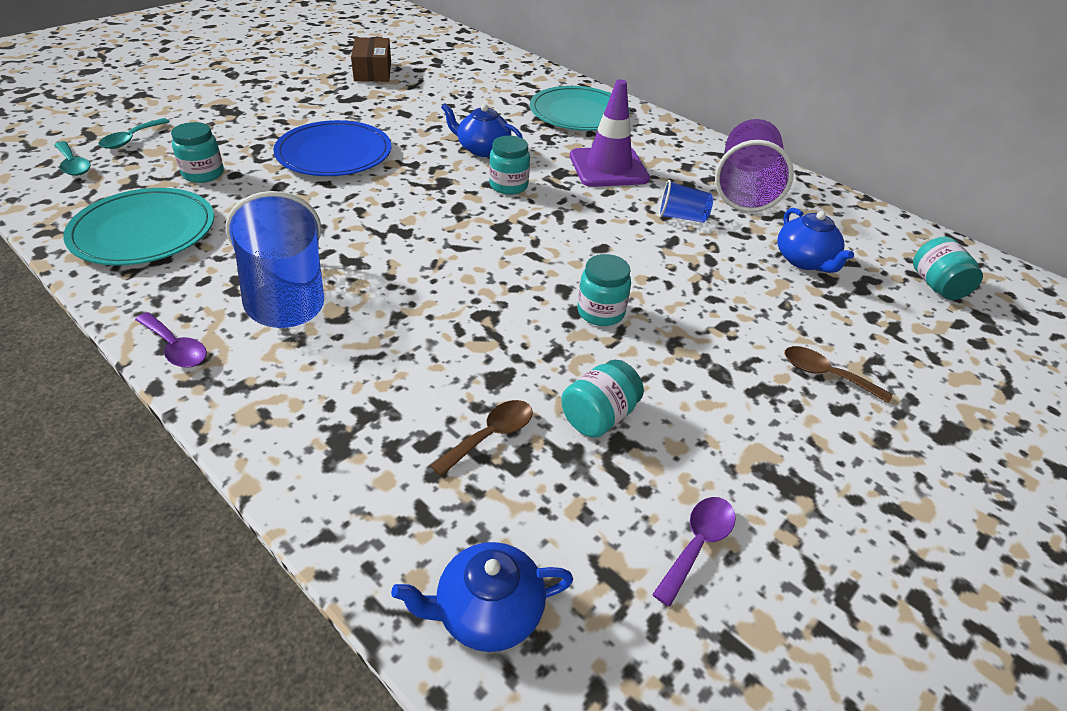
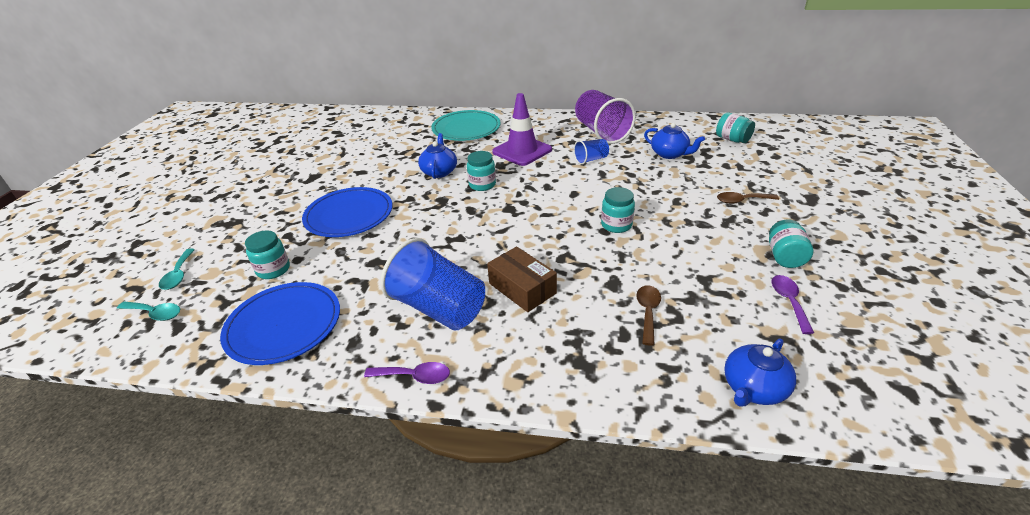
camera: 30 degrees left, 5 degrees down
(144, 231) = (284, 325): turquoise plate -> blue plate
(373, 71) = (301, 155): brown box -> brown box (522, 288)
(482, 149) = (439, 172): blue teapot -> blue teapot turned 105 degrees clockwise
(599, 417) = (681, 273): turquoise jar -> turquoise jar (784, 257)

